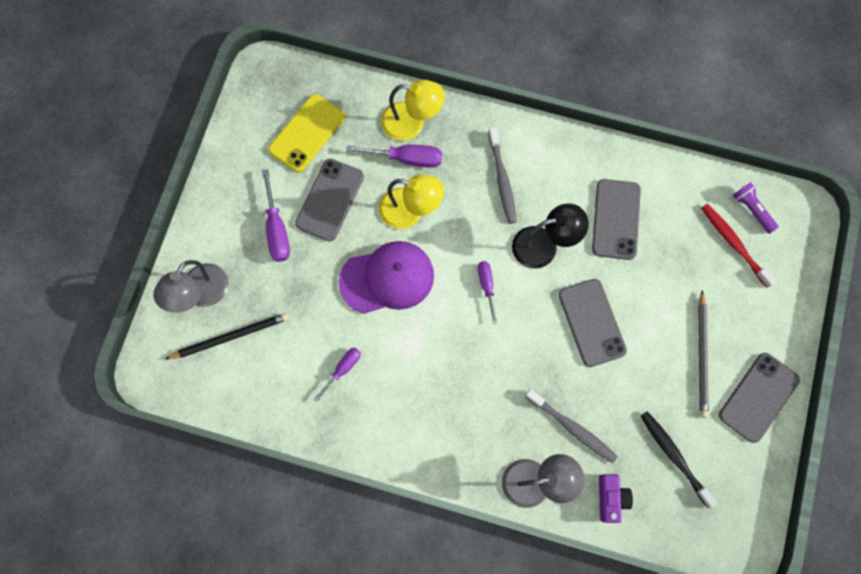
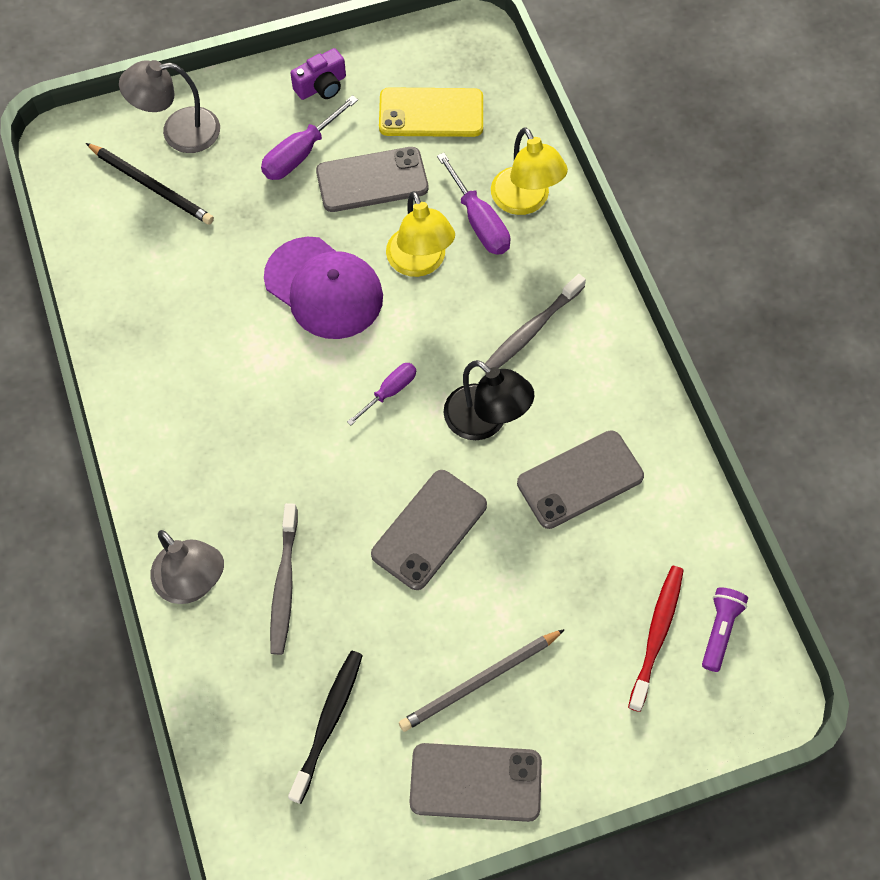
camera: 55 degrees right, 10 degrees down
(342, 369) = (189, 309): purple screwdriver -> none
(611, 498) = (227, 679): purple camera -> purple camera (321, 86)

